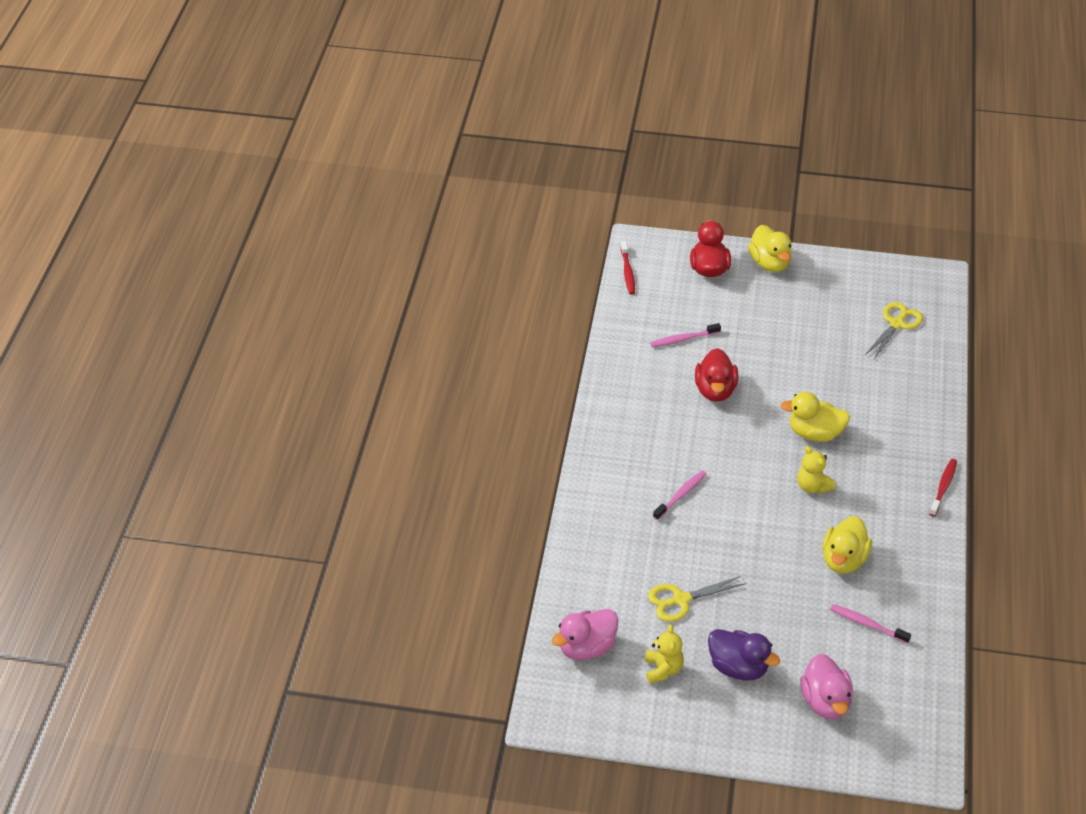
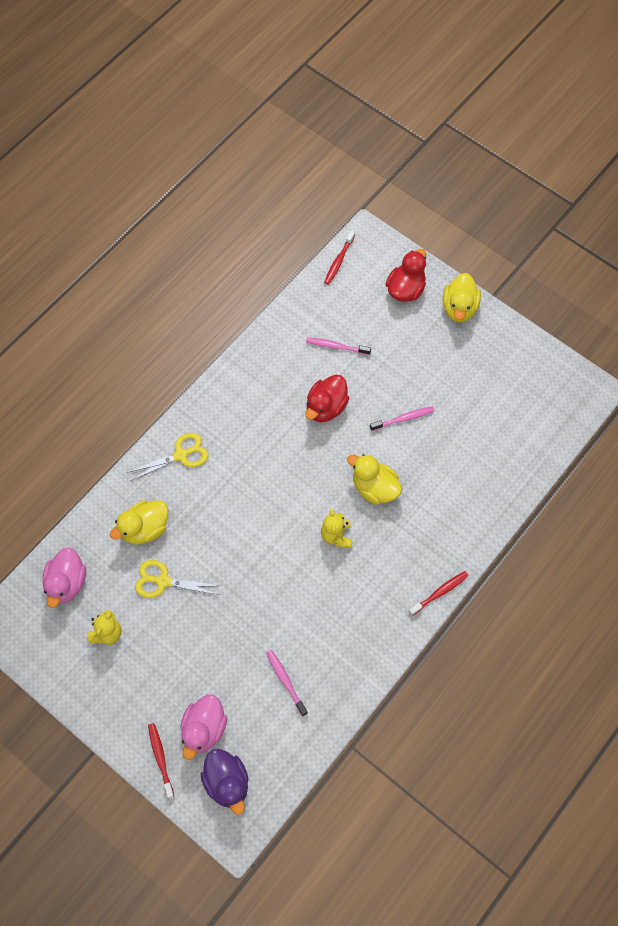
camera: 30 degrees right, 20 degrees up
(586, 647) = (67, 583): pink duck -> pink duck turned 75 degrees counterclockwise
(681, 495) = (230, 489): pink toothbrush -> pink toothbrush (403, 419)
(738, 667) = (162, 663): purple duck -> purple duck (227, 783)
(805, 747) = (160, 759): none -> red toothbrush
(843, 560) = (310, 615): yellow duck -> yellow duck (145, 529)
(896, 324) = (520, 419): yellow scissors -> yellow scissors (181, 455)

